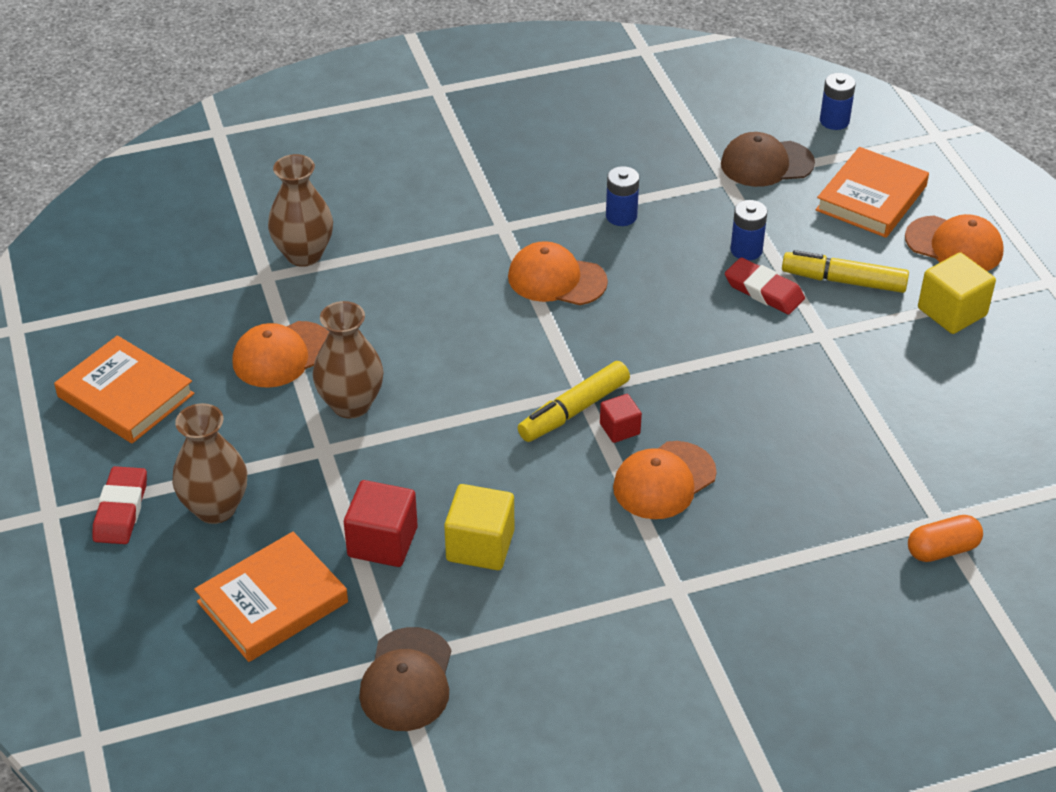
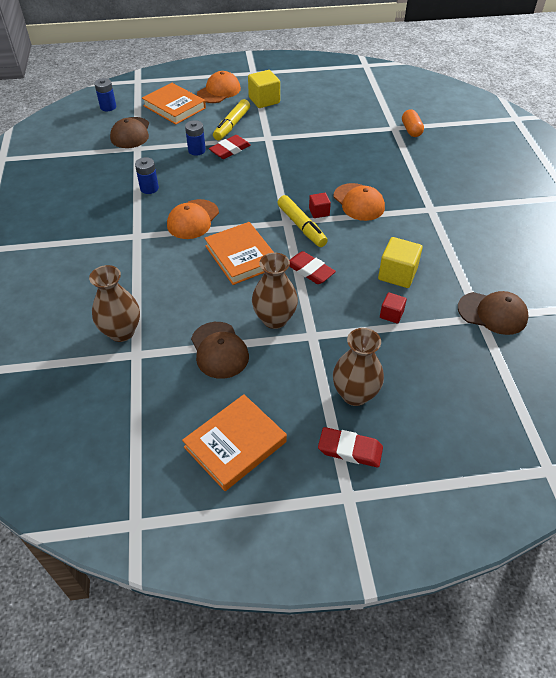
camera: 80 degrees left, 5 degrees up
(272, 602) = (436, 369): orange book -> orange book (241, 256)
(282, 355) = (219, 350): orange cap -> brown cap
(382, 542) = (391, 314): red cube -> red cube, size x0.58
(465, 432) = (310, 270): none -> red eraser

